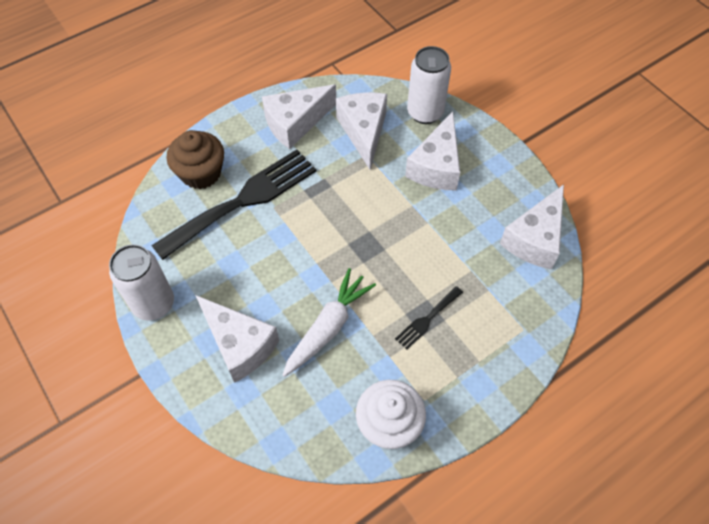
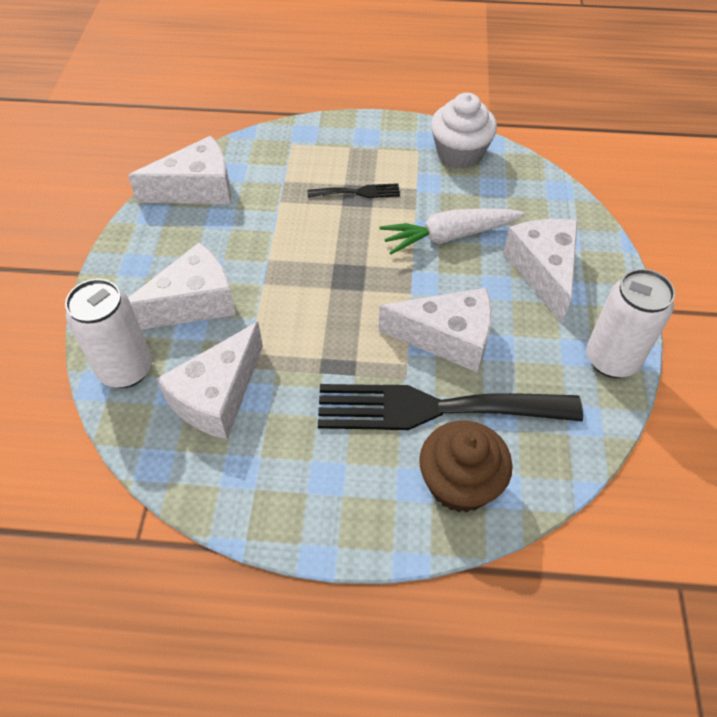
camera: 140 degrees left, 5 degrees down
(295, 123) = (282, 469): white cheese -> white cheese (447, 338)

